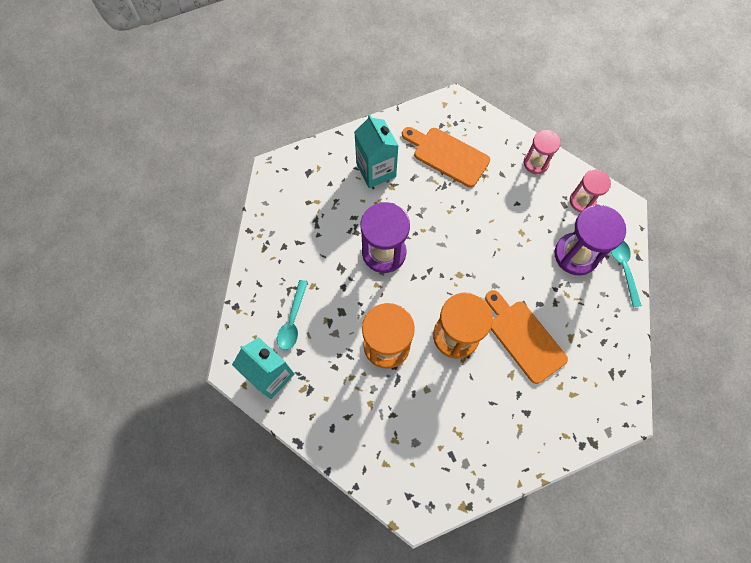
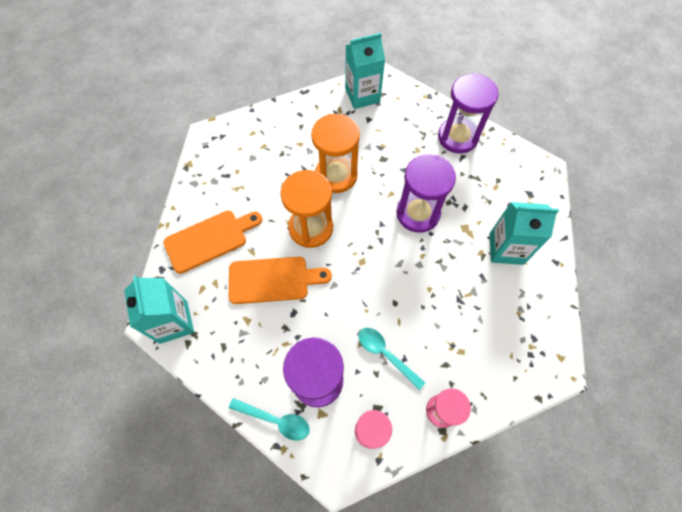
camera: 120 degrees right, 5 degrees down
(276, 256) = (457, 137): none -> purple hourglass
(292, 321) = (395, 125): turquoise spoon -> turquoise spoon (385, 354)
(447, 155) = (493, 323): orange cutting board -> orange cutting board (210, 239)
(615, 397) = (173, 322): none -> turquoise carton

